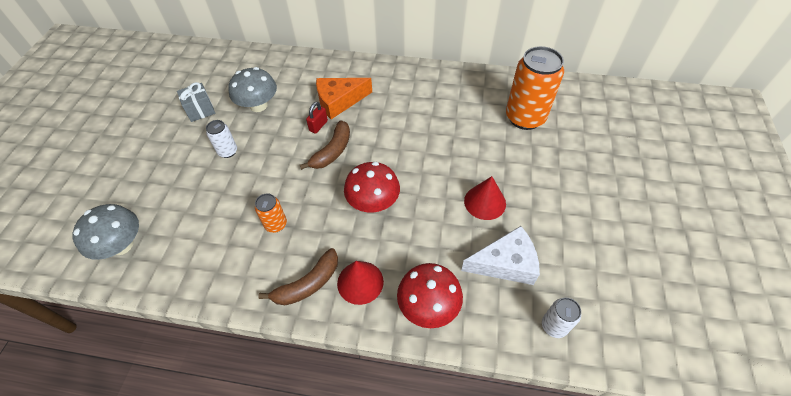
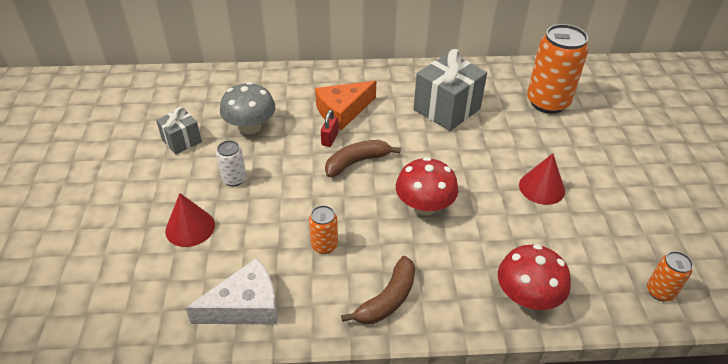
camera: 15 degrees left, 10 degrees down
(122, 245) = (145, 298): grey mushroom -> none
(332, 151) = (357, 162): brown banana -> brown banana turned 135 degrees counterclockwise
(360, 282) = (444, 287): red cone -> red cone (190, 227)
(429, 112) = (446, 109): none -> grey gift
(505, 263) = (587, 242): white cheese -> white cheese (245, 306)
(554, 326) = (660, 291): white can -> orange can

